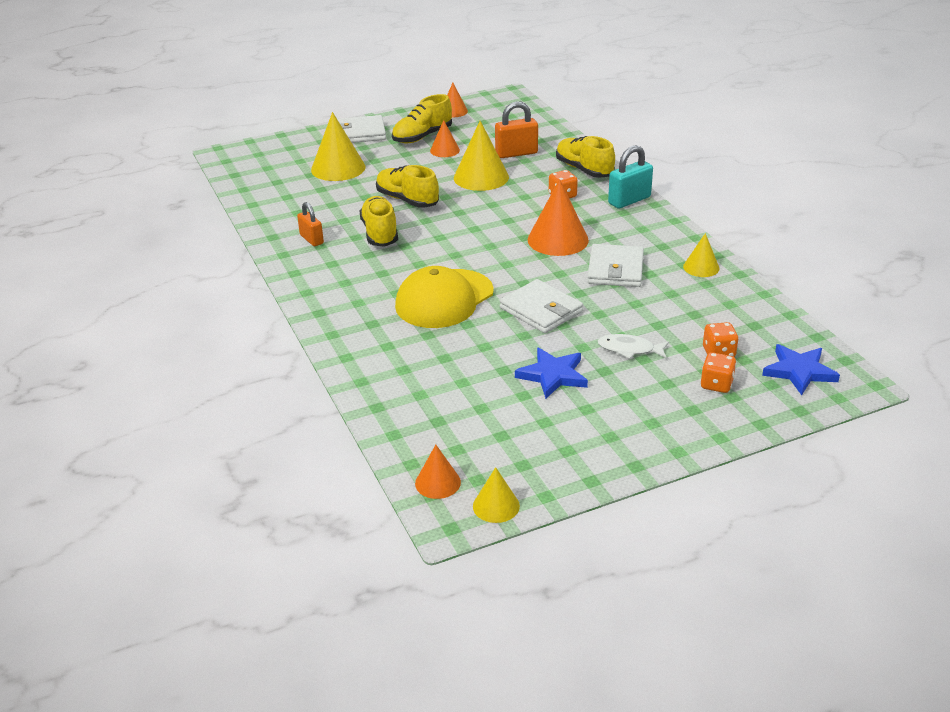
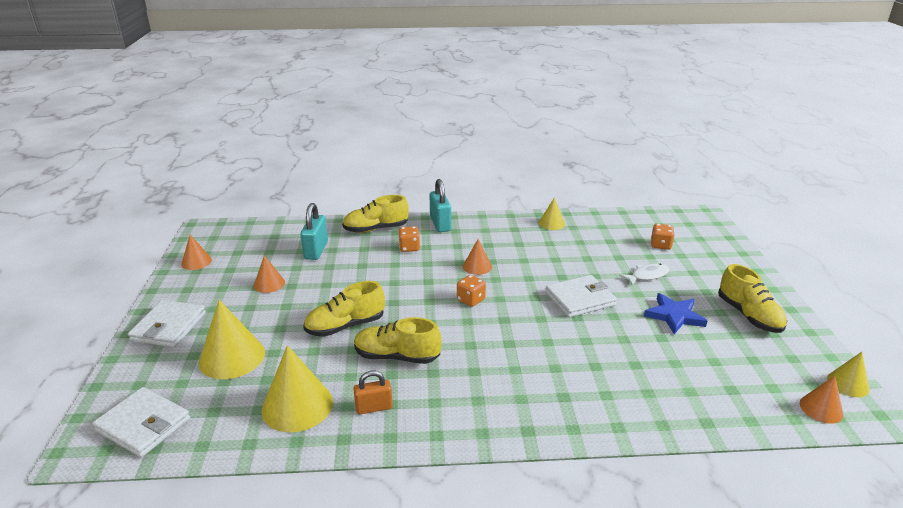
camera: 70 degrees left, 5 degrees down
(422, 137) = (226, 290): yellow shoe -> yellow shoe (749, 315)
(444, 299) = (540, 343): yellow cap -> none
(481, 177) = (341, 277): yellow cone -> yellow cone (297, 406)
(516, 153) = (316, 250): orange padlock -> turquoise padlock
(558, 240) = (477, 266): orange cone -> orange cone, size x0.56
(615, 269) = (536, 254): white wallet -> white wallet (143, 425)
(629, 349) = (647, 275): white fish -> white fish turned 150 degrees counterclockwise
(716, 384) = (698, 255): orange dice -> orange dice (470, 300)
(799, 371) = (688, 226): blue star -> none

